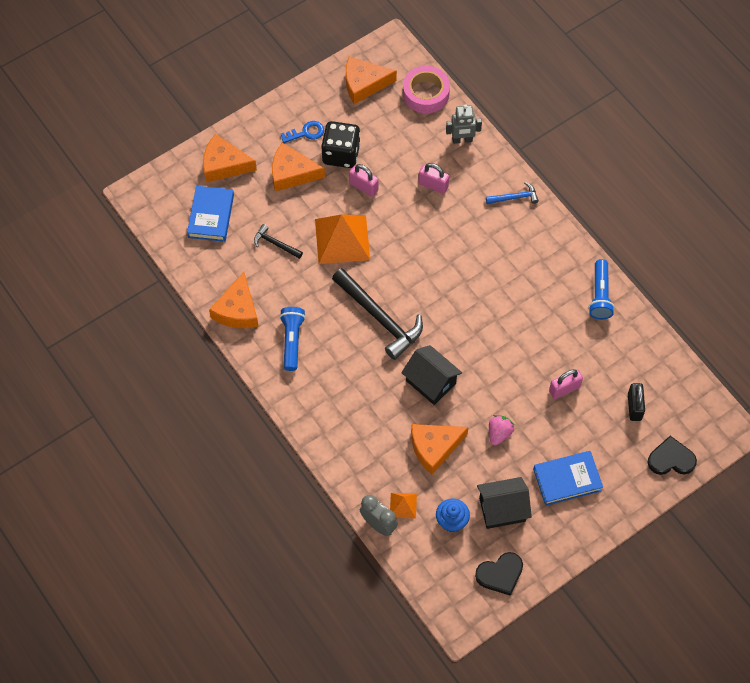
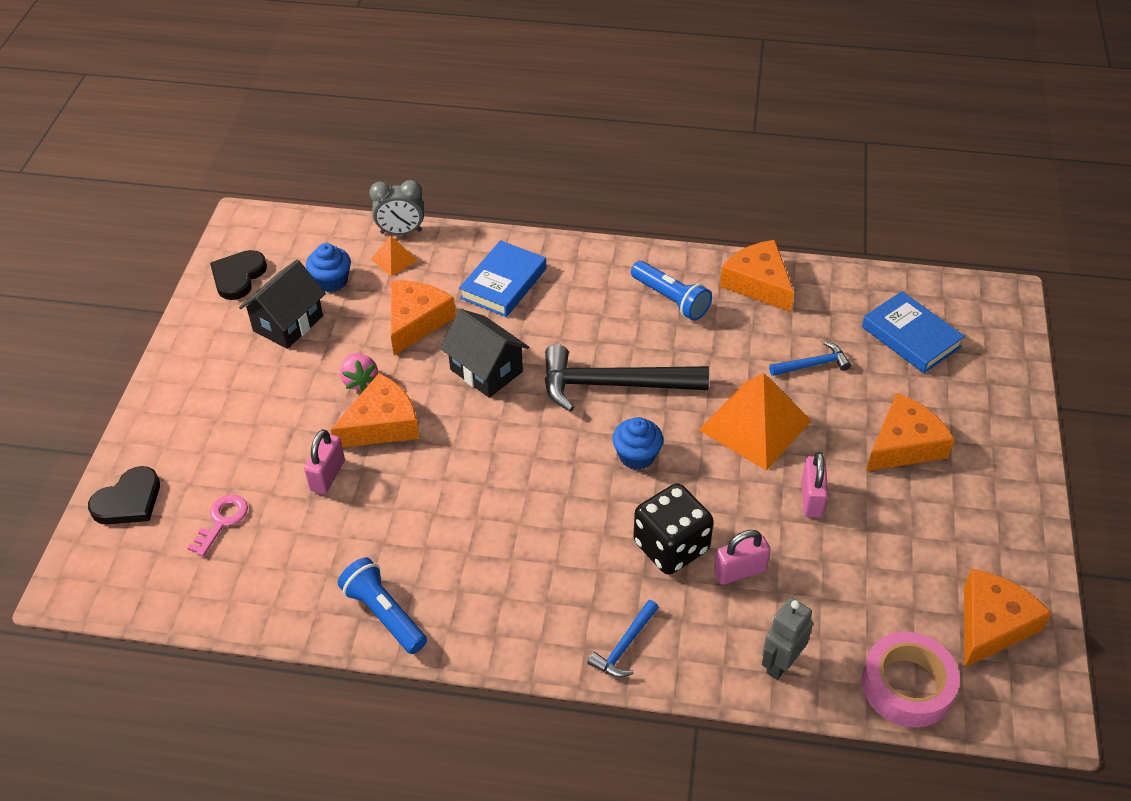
camera: 135 degrees right, 15 degrees down
(224, 165) = (979, 392): orange cheese -> orange cheese (382, 424)
(275, 244) = (813, 365): black hammer -> blue hammer
(306, 133) = (959, 501): blue key -> none
(341, 154) = (888, 512): black dice -> black dice (671, 546)
(363, 187) = (811, 498): pink padlock -> pink padlock turned 75 degrees counterclockwise
(413, 272) = (636, 456): none -> blue cupcake
(431, 382) = (486, 370): black house -> black house turned 45 degrees clockwise
(567, 480) = (240, 395): blue book -> blue book (503, 283)
(634, 407) = (222, 521): black padlock -> pink key

